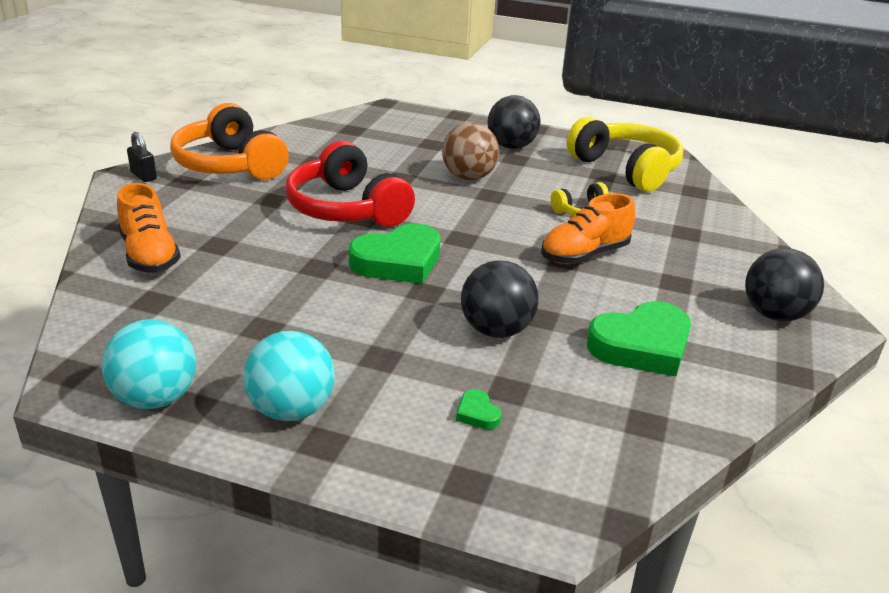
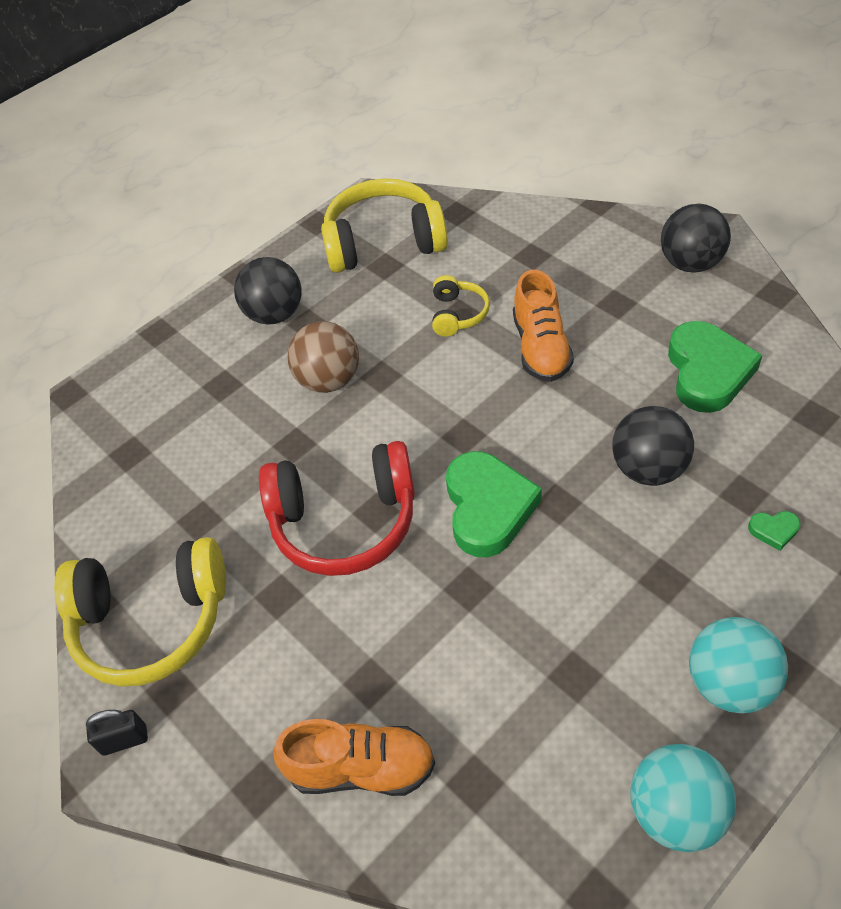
camera: 55 degrees left, 20 degrees up
(230, 165) = (152, 621): orange headphones -> yellow headphones

